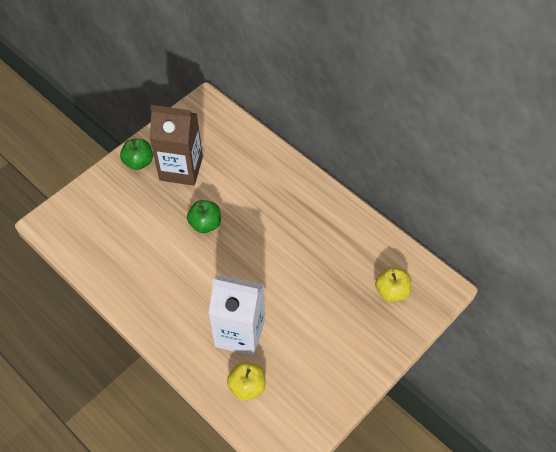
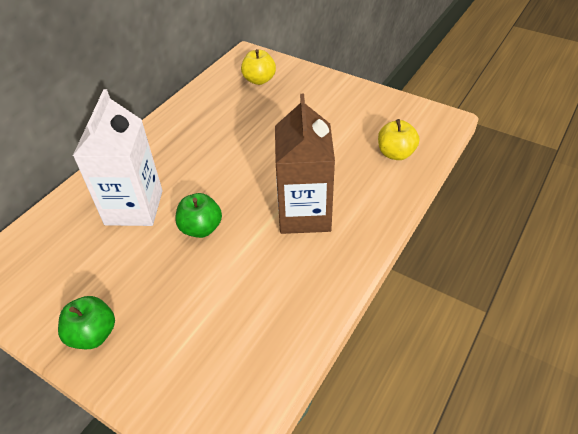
camera: 100 degrees left, 10 degrees down
(181, 168) = (107, 276): brown carton -> brown carton (304, 214)
(240, 333) = (339, 169): white carton -> white carton (134, 207)

